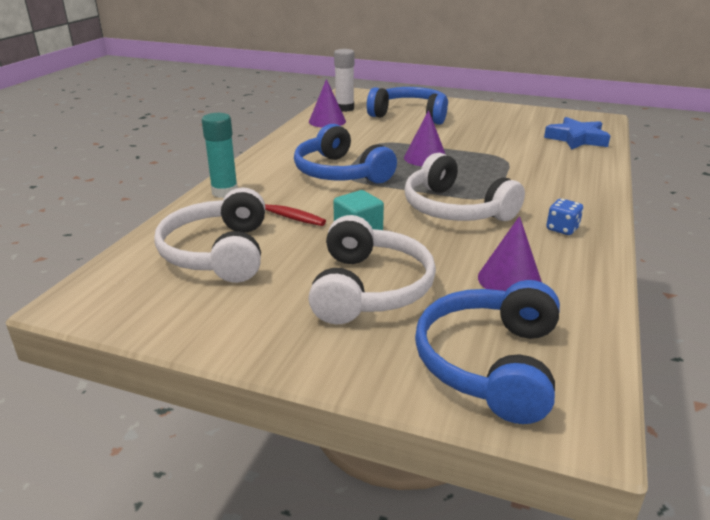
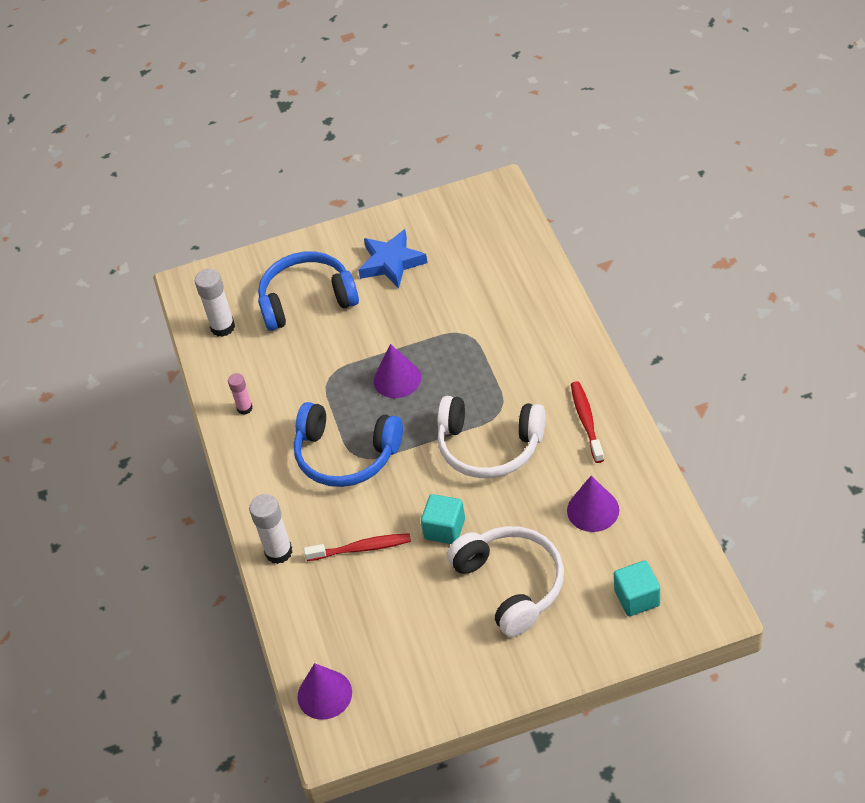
camera: 30 degrees left, 20 degrees up
(218, 252) = (367, 625): white headphones -> none
(224, 192) = (278, 552): turquoise glue stick -> white glue stick
(308, 135) = (245, 408): none -> pink glue stick
(327, 121) = (234, 367): purple cone -> purple cone (324, 694)
(489, 363) = (637, 598): blue headphones -> turquoise cube
(562, 229) = (586, 421): blue dice -> red toothbrush
(576, 139) = (503, 252): blue star -> blue star (391, 263)

